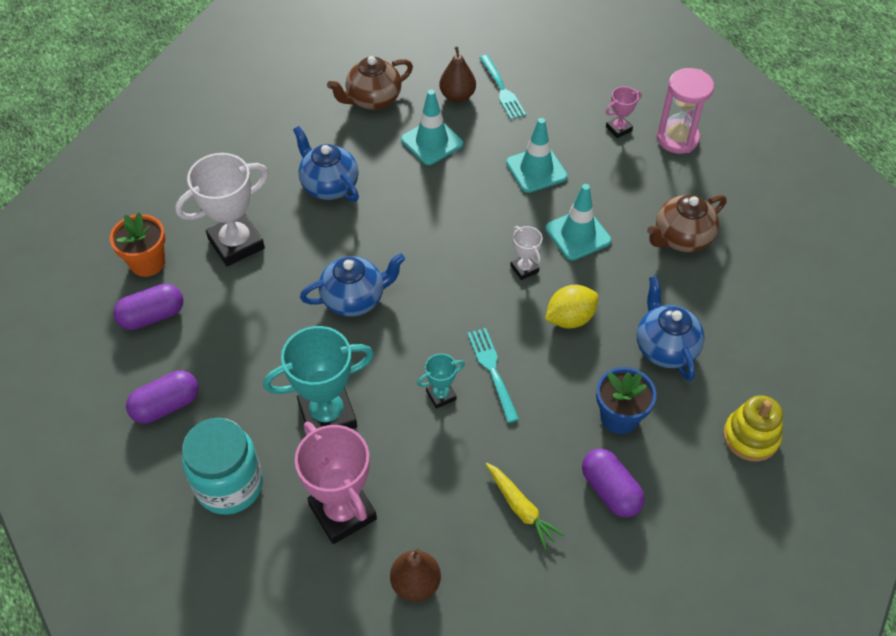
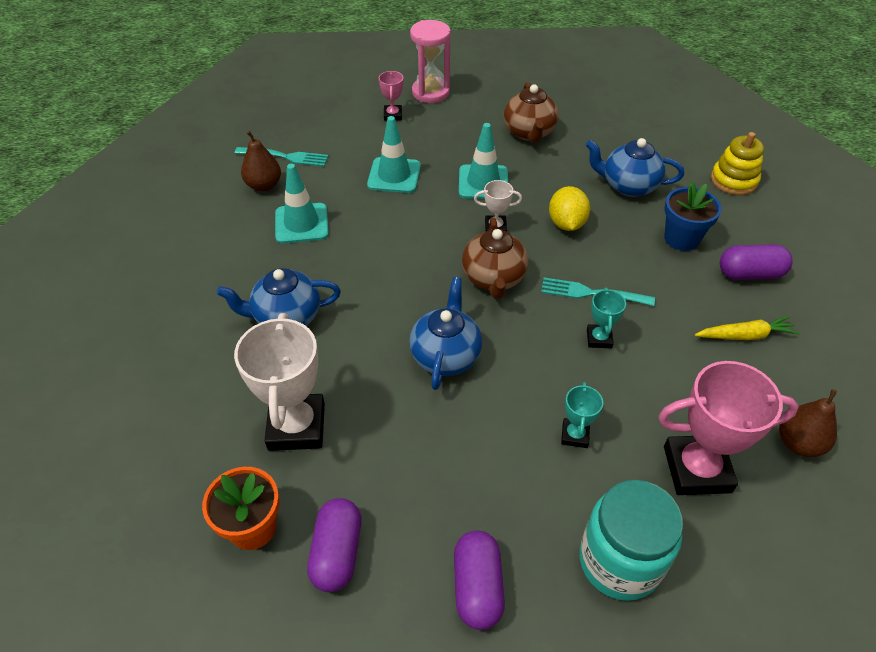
camera: 60 degrees left, 5 degrees down
(327, 415) = (575, 435): turquoise trophy -> turquoise trophy, size x0.49
(373, 99) = (208, 241): brown teapot -> brown teapot (494, 279)

